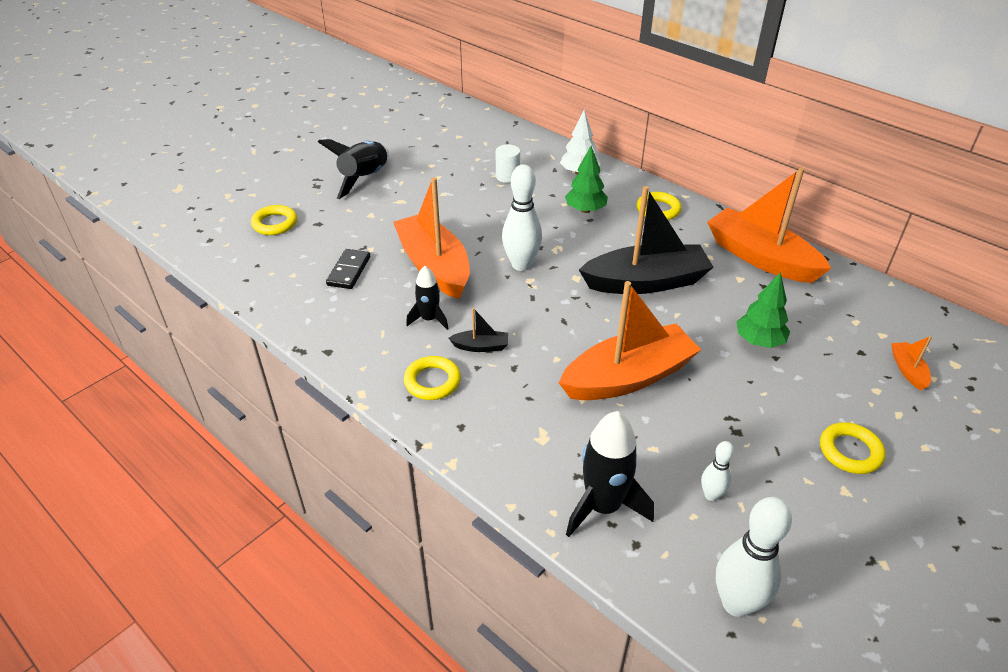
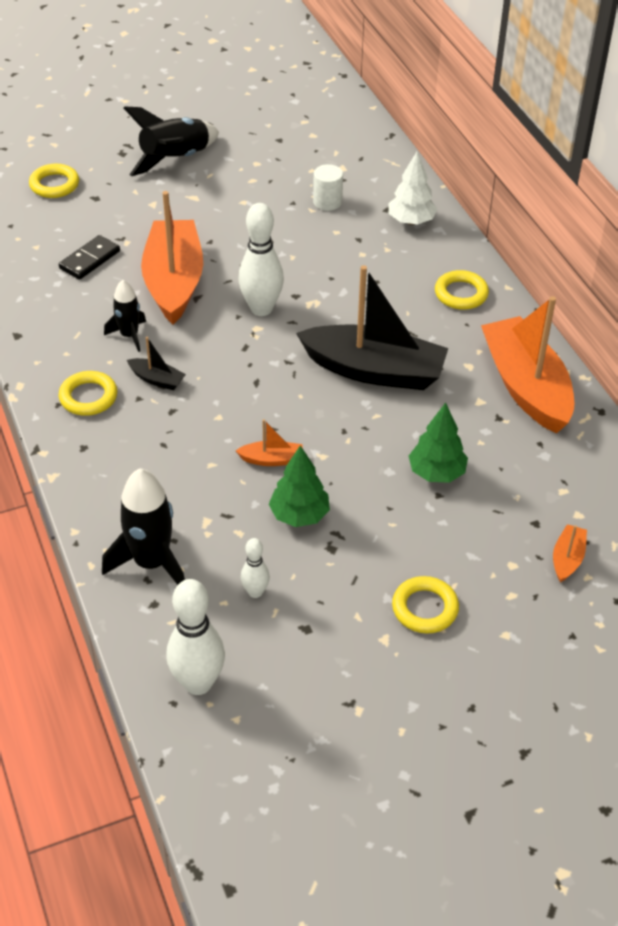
camera: 25 degrees right, 5 degrees up
(585, 210) = (379, 268): green tree -> green tree (299, 515)
(628, 377) = (272, 459): orange boat -> orange boat, size x0.42

